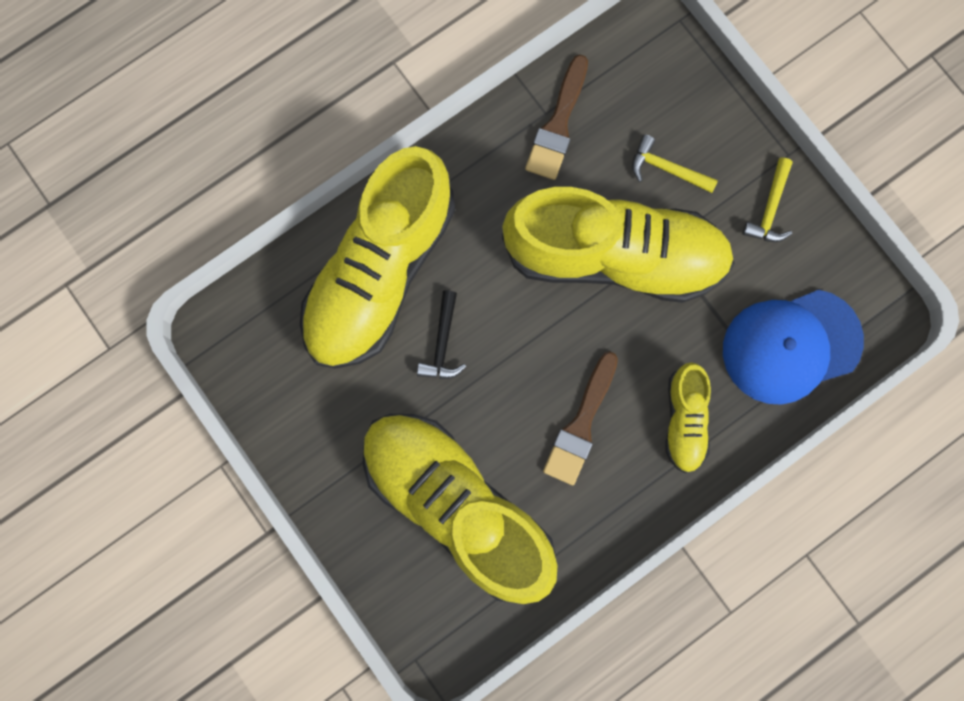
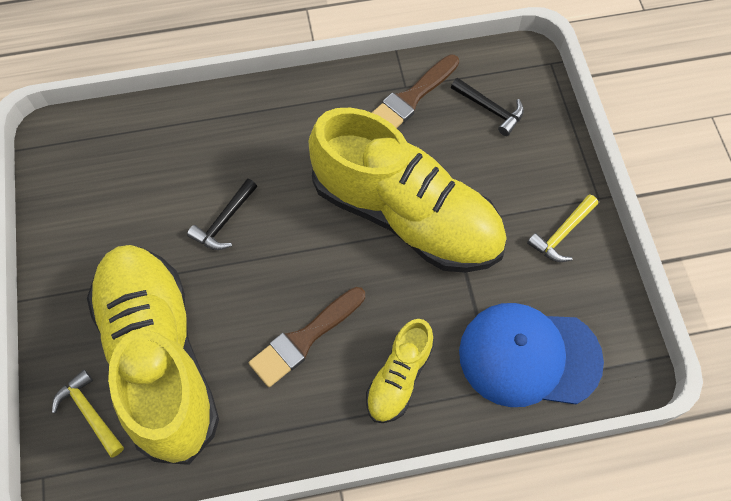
camera: 25 degrees right, 15 degrees down
(380, 272) = (206, 147): yellow shoe -> none
(642, 102) = (490, 109): none -> black hammer
(667, 169) = (486, 166): yellow hammer -> yellow hammer (90, 412)

